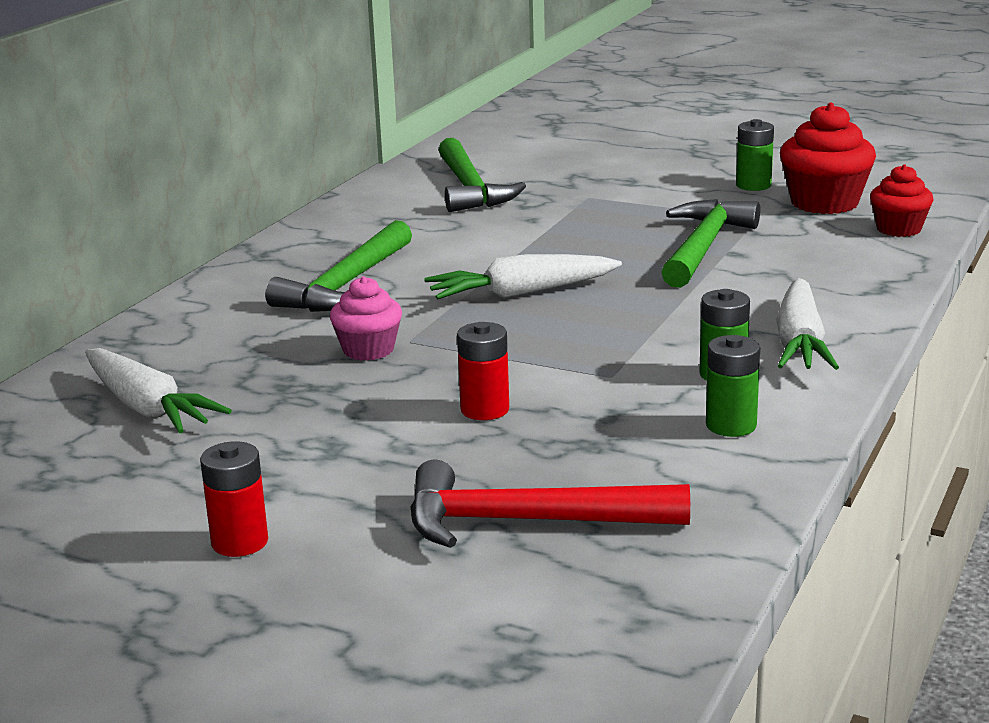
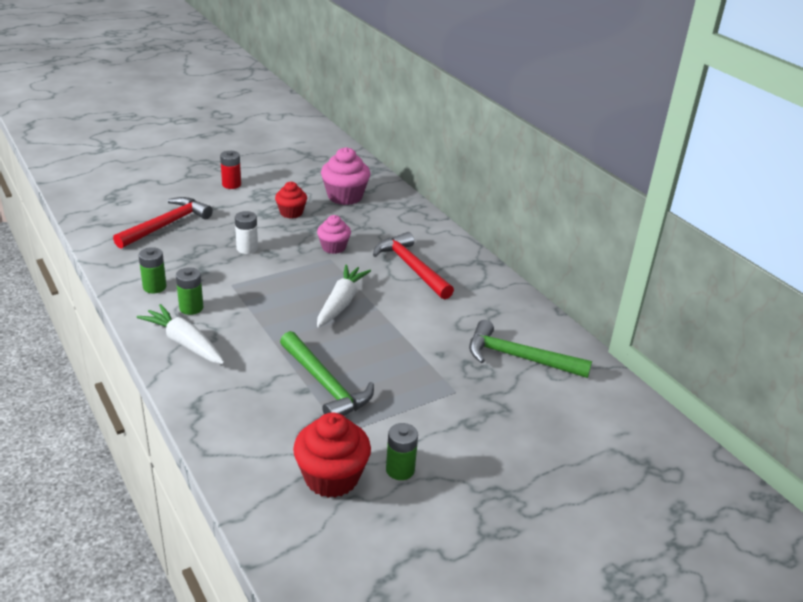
camera: 120 degrees right, 10 degrees up
(147, 407) = (345, 196): white carrot -> pink cupcake
(346, 285) = (412, 267): green hammer -> red hammer
(485, 410) = (247, 248): red battery -> white battery
(898, 229) = (252, 475): red cupcake -> red cupcake (291, 213)

